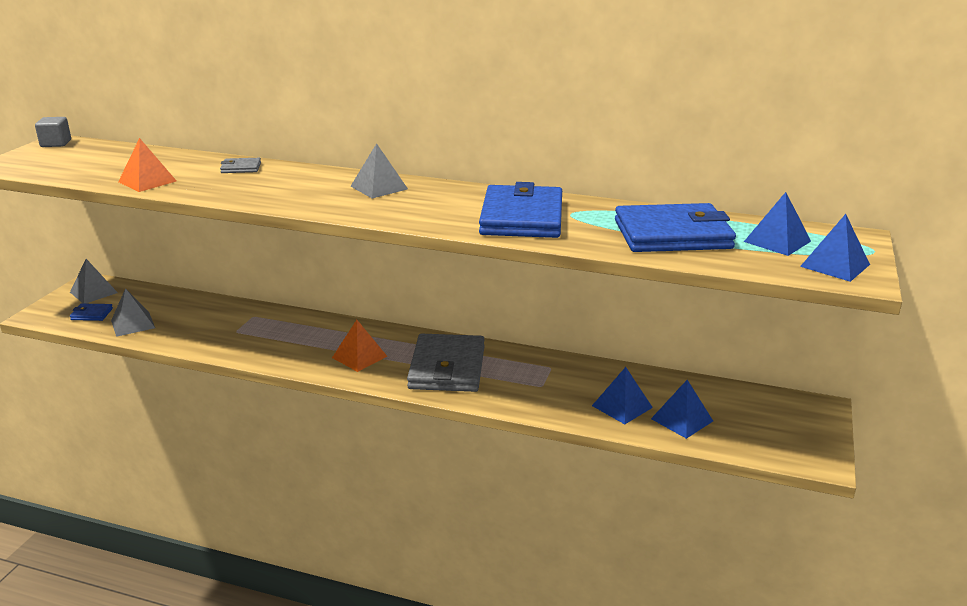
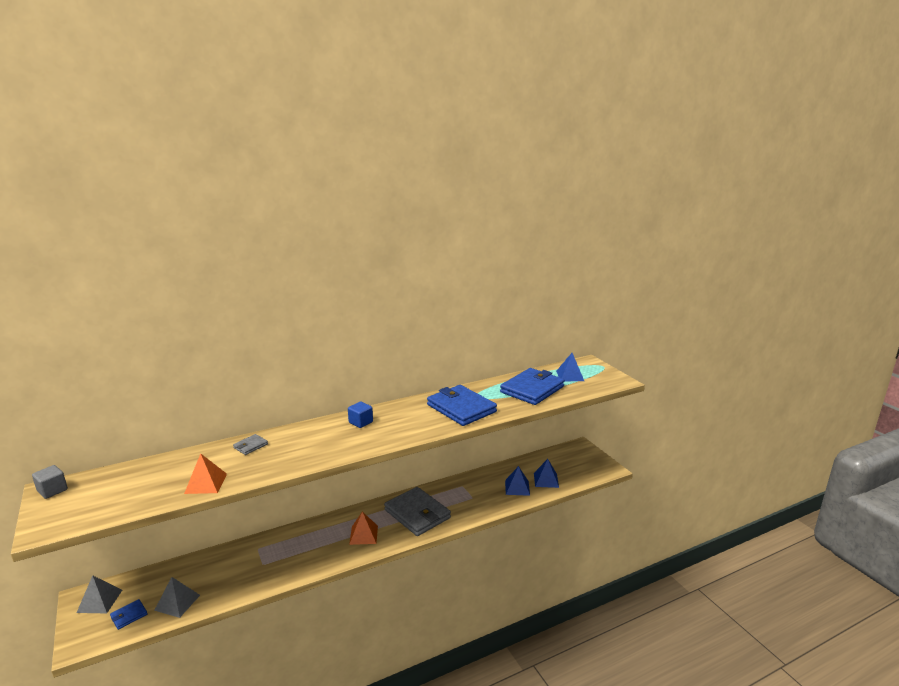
camera: 45 degrees left, 5 degrees down
(379, 187) = (360, 422): grey pyramid -> blue cube
(835, 265) = (604, 378): blue pyramid -> none

